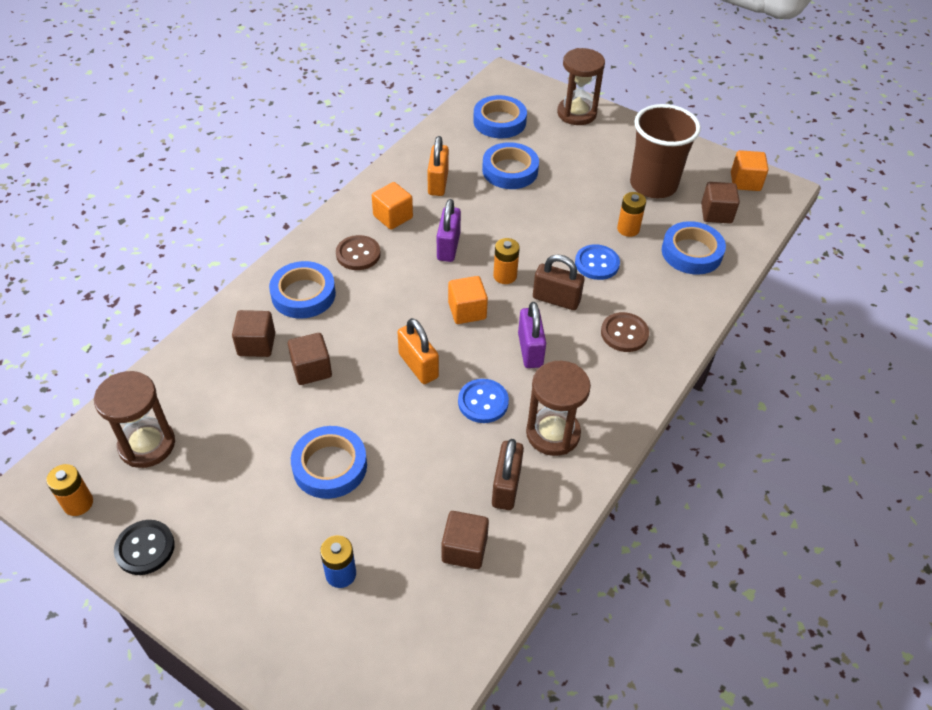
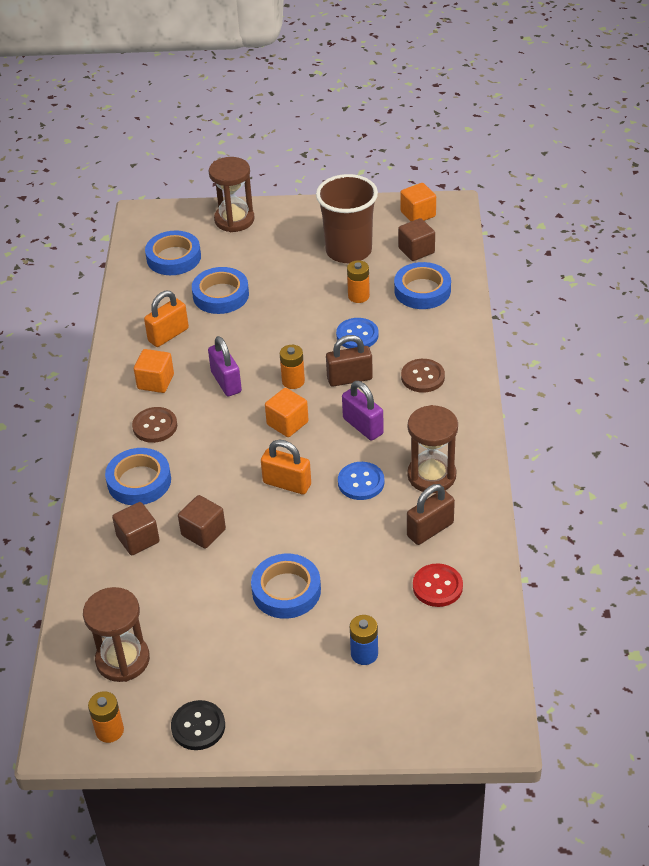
camera: 30 degrees left, 5 degrees down
(438, 183) = (168, 335): orange padlock -> orange padlock turned 75 degrees clockwise
(464, 549) = (437, 586): brown cube -> red button
(506, 486) = (430, 529): brown padlock -> brown padlock turned 75 degrees clockwise

